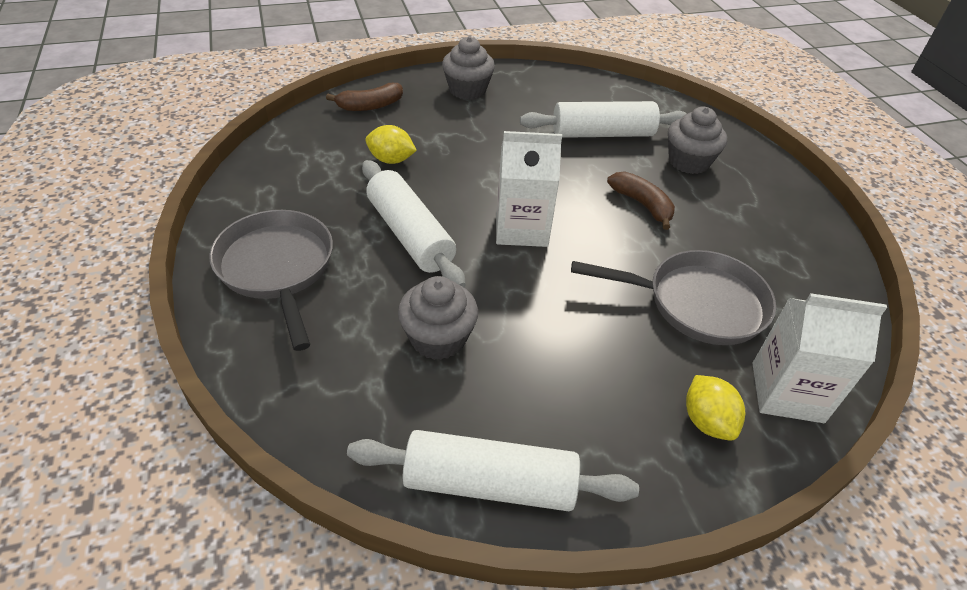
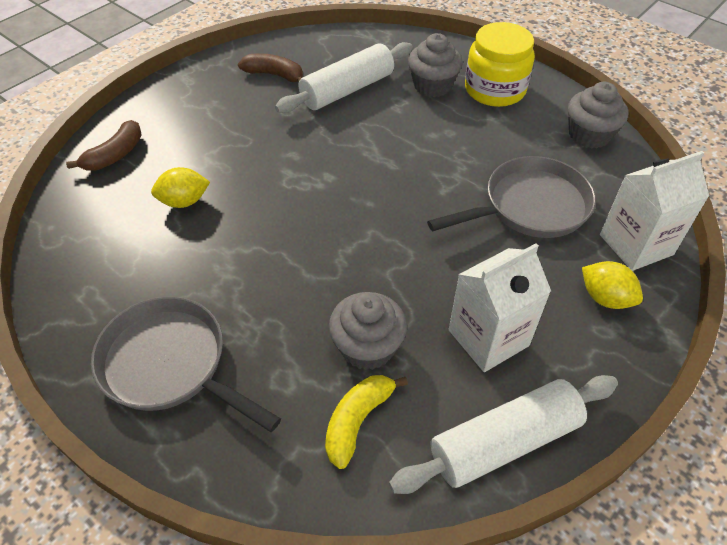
camera: 30 degrees left, 5 degrees up
(378, 389) = (357, 421): none -> yellow banana
(410, 235) = (264, 266): white rolling pin -> none
(467, 90) = (195, 97): grey cupcake -> grey cupcake (589, 135)
(521, 228) = (352, 211): white carton -> white carton (488, 338)
(642, 204) = (428, 141): brown banana -> brown banana (274, 75)
(751, 190) = (495, 89): none -> yellow jar

